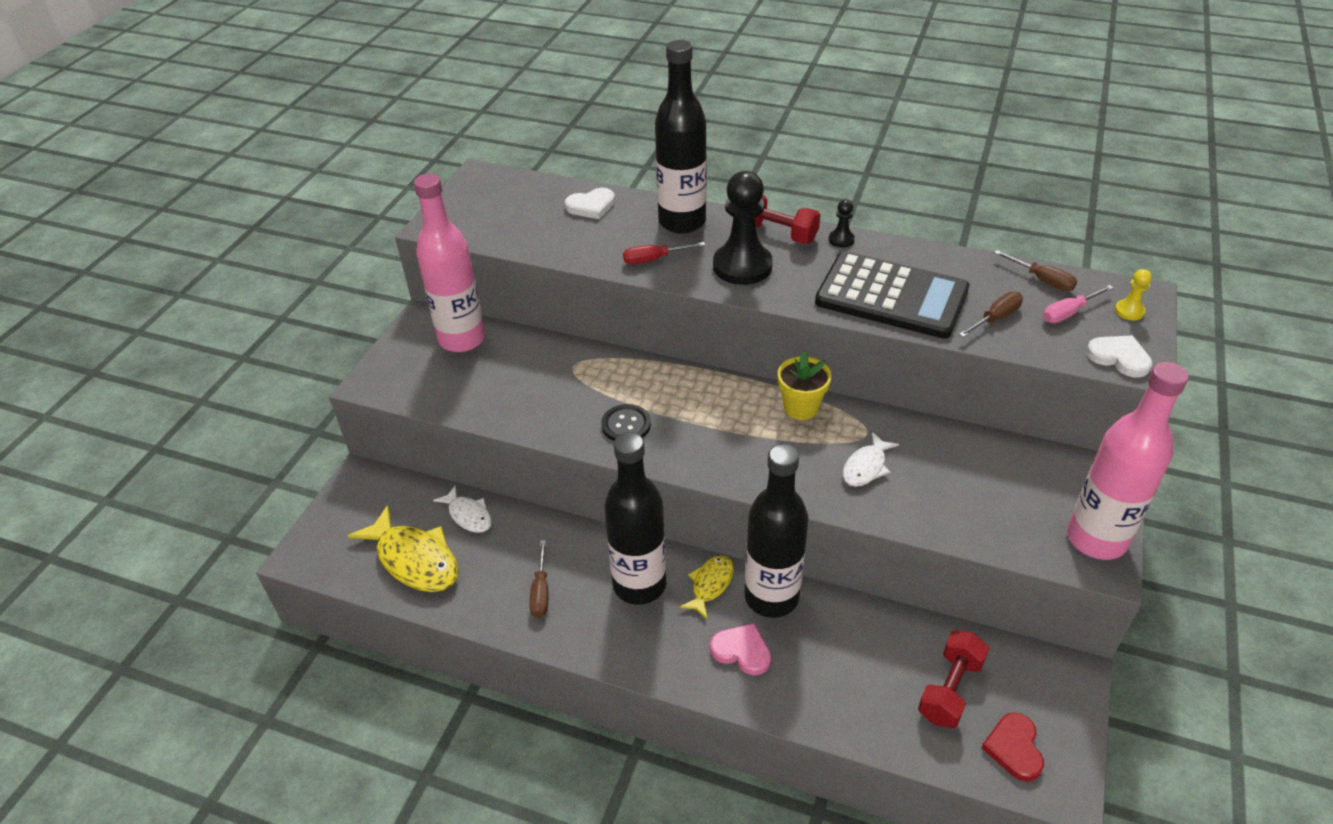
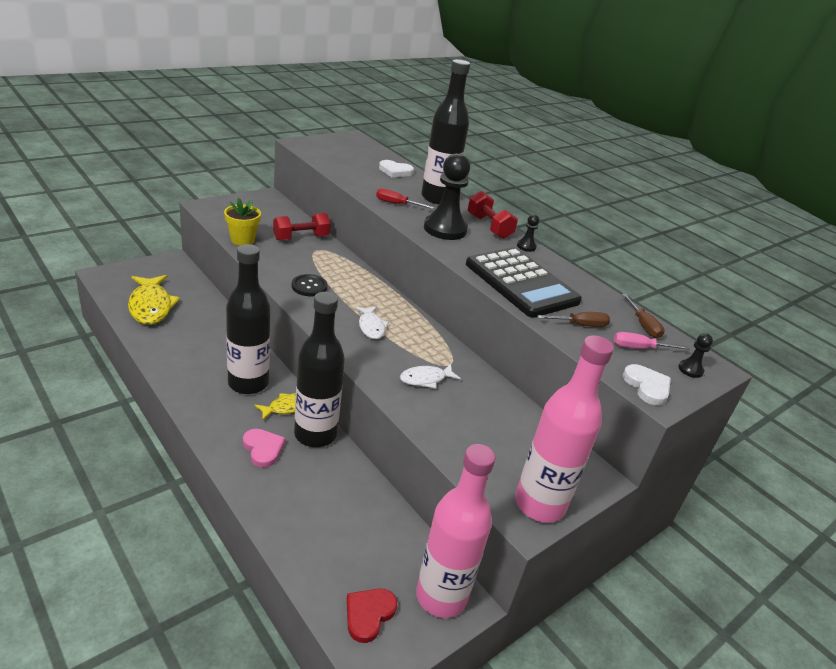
camera: 25 degrees right, 10 degrees down
(462, 339) = (275, 212): pink bottle -> pink bottle (441, 596)
(468, 515) = (202, 303): white fish -> white fish (371, 327)
(541, 592) = (192, 355): brown screwdriver -> none
(801, 407) = (423, 332): yellow flower pot -> yellow flower pot (242, 240)
(950, 689) = (366, 553): red dumbbell -> red dumbbell (301, 238)
(1129, 311) = (690, 370): yellow pawn -> black pawn

